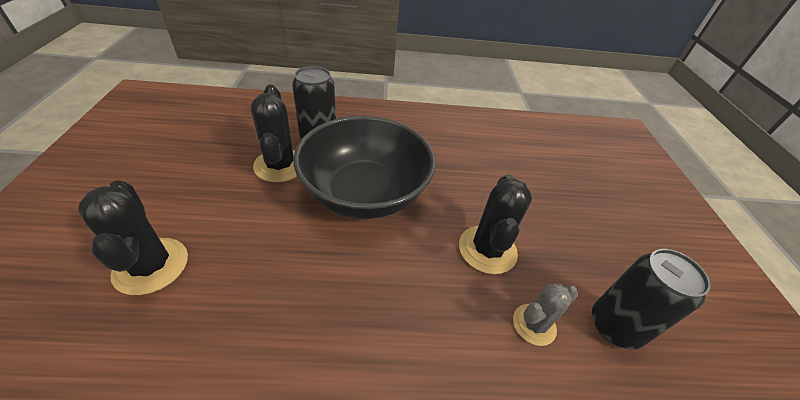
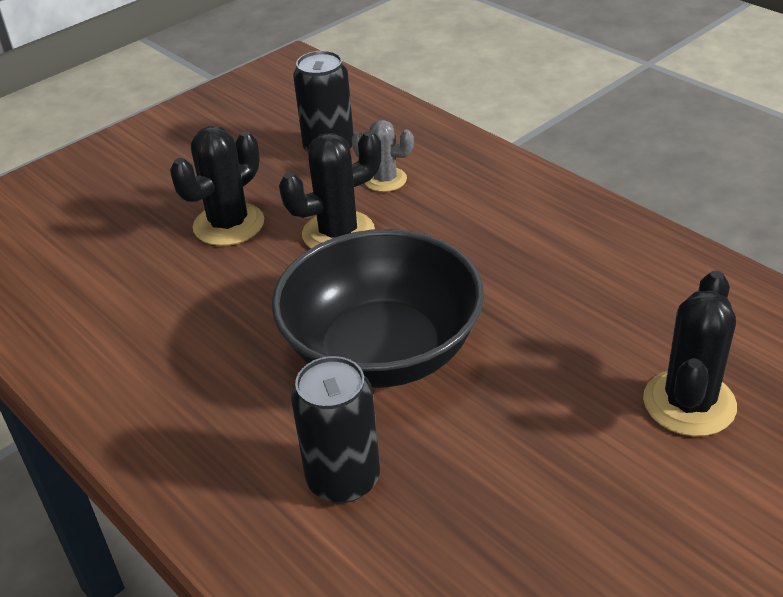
camera: 125 degrees left, 5 degrees down
(280, 165) = (448, 459): black cactus -> black cactus (229, 225)

